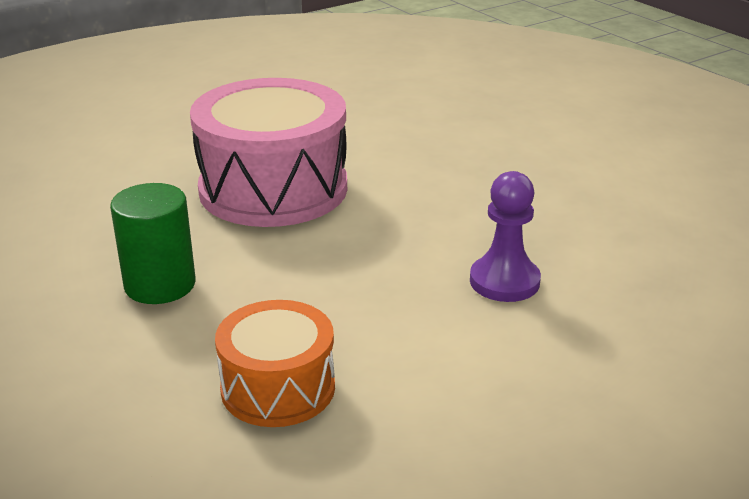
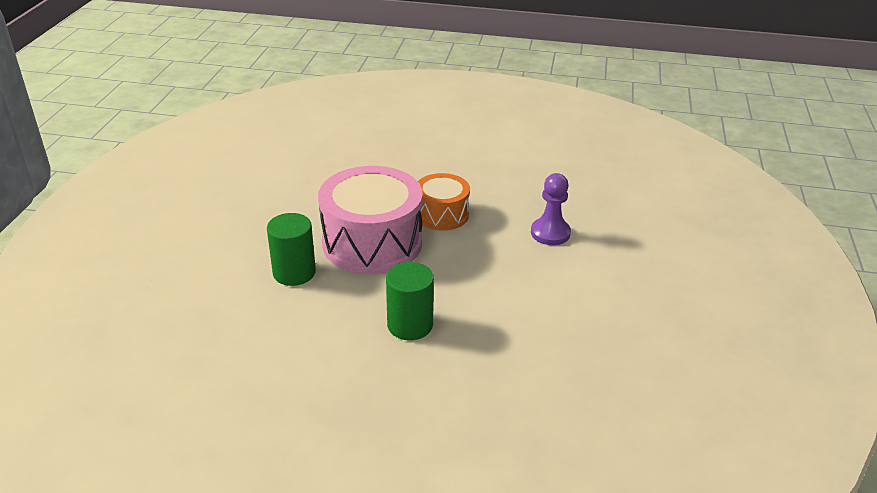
camera: 45 degrees left, 5 degrees up
(151, 178) = (294, 272): none -> green cylinder
(278, 388) = (543, 336): orange drum -> orange drum (442, 214)

